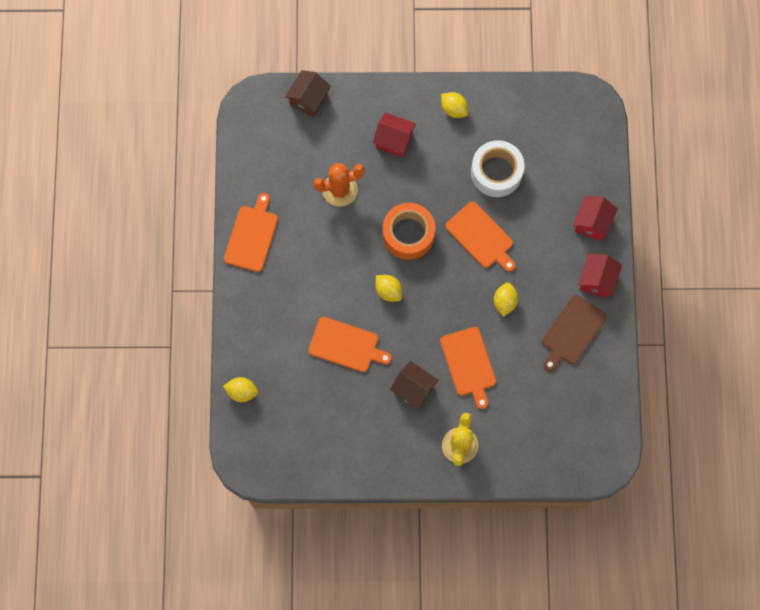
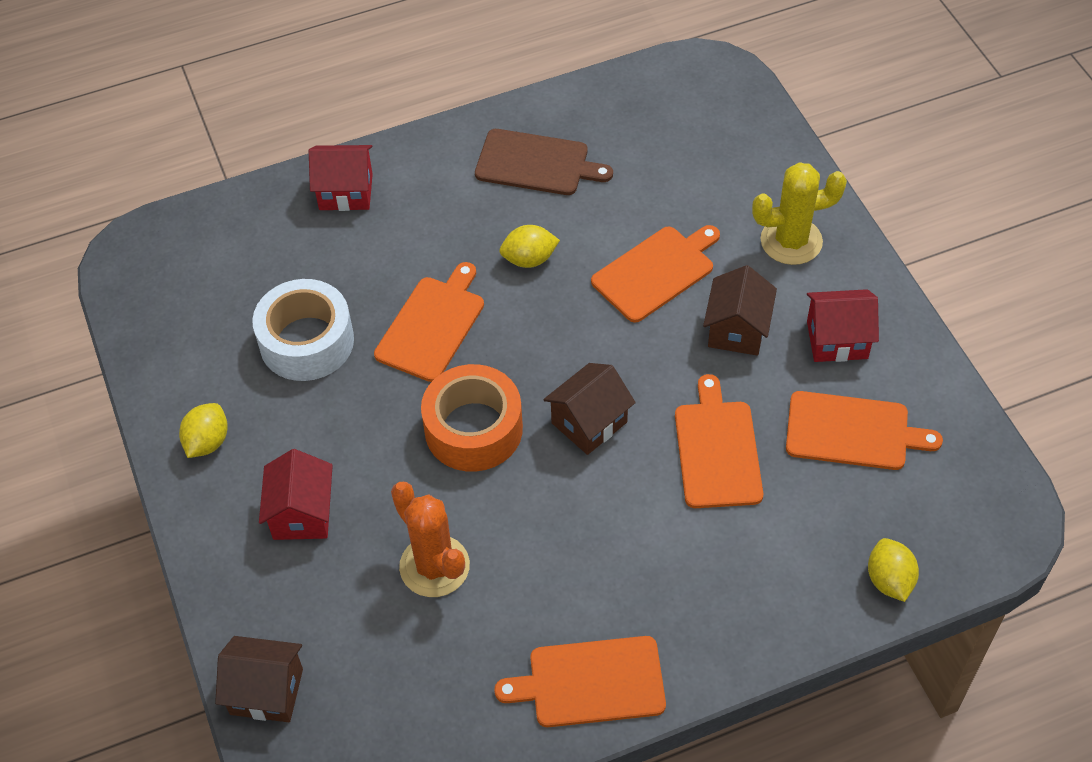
camera: 110 degrees left, 20 degrees down
(328, 416) = (852, 431): none -> orange cutting board
(388, 291) = (589, 422): yellow lemon -> brown house
(597, 280) = (438, 159): red house -> red house (837, 340)

